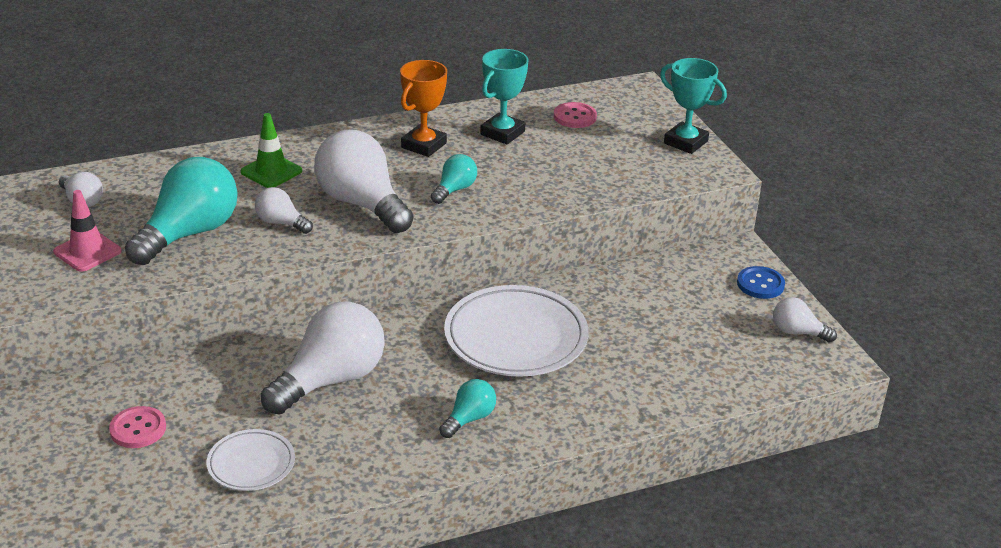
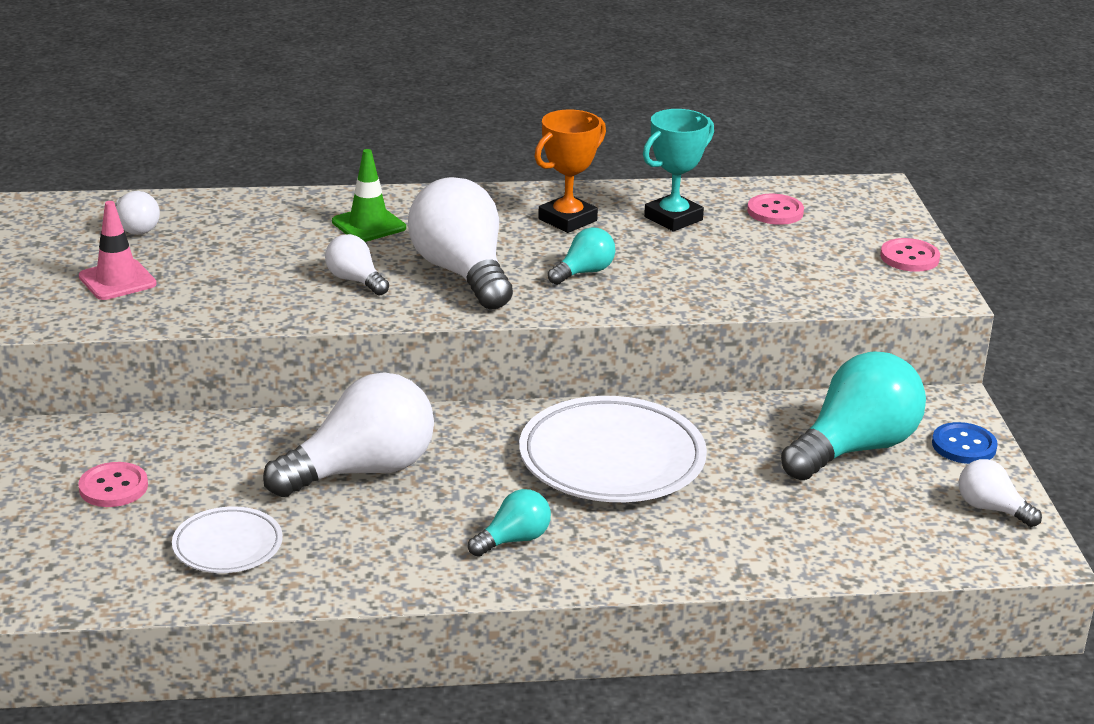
camera: 15 degrees right, 5 degrees down
(189, 233) = (242, 277): turquoise light bulb -> turquoise light bulb (854, 448)
(685, 142) = (909, 257): turquoise trophy -> pink button

